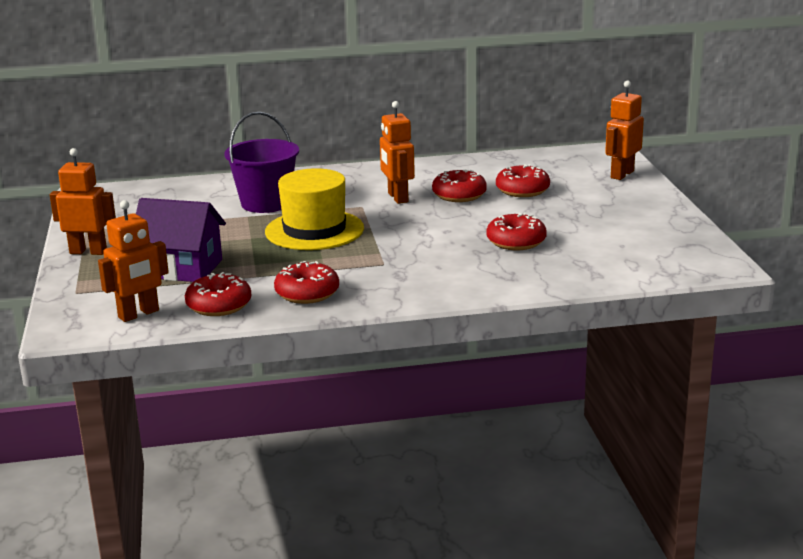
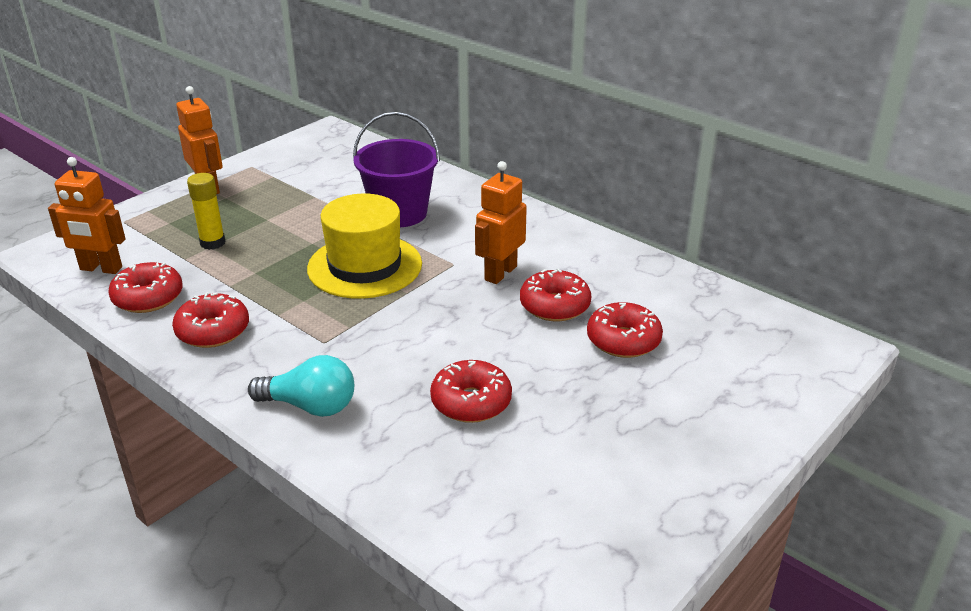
camera: 50 degrees right, 10 degrees up
(182, 268) = (212, 243): purple house -> yellow glue stick
(448, 284) = (310, 406): none -> turquoise light bulb
(621, 174) = (775, 391): orange robot -> none

